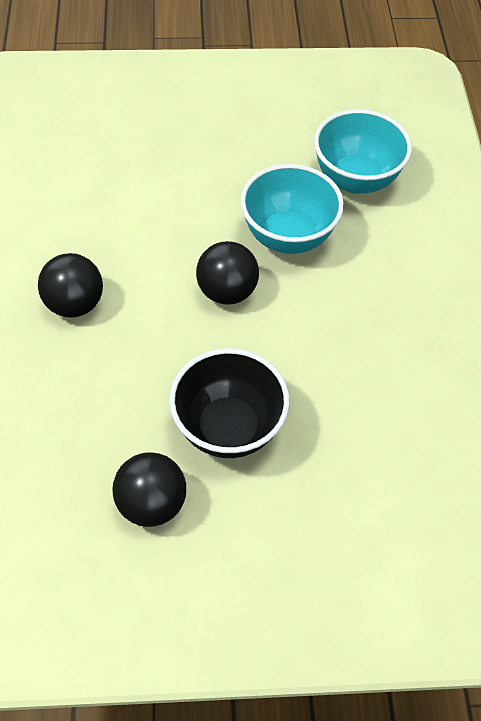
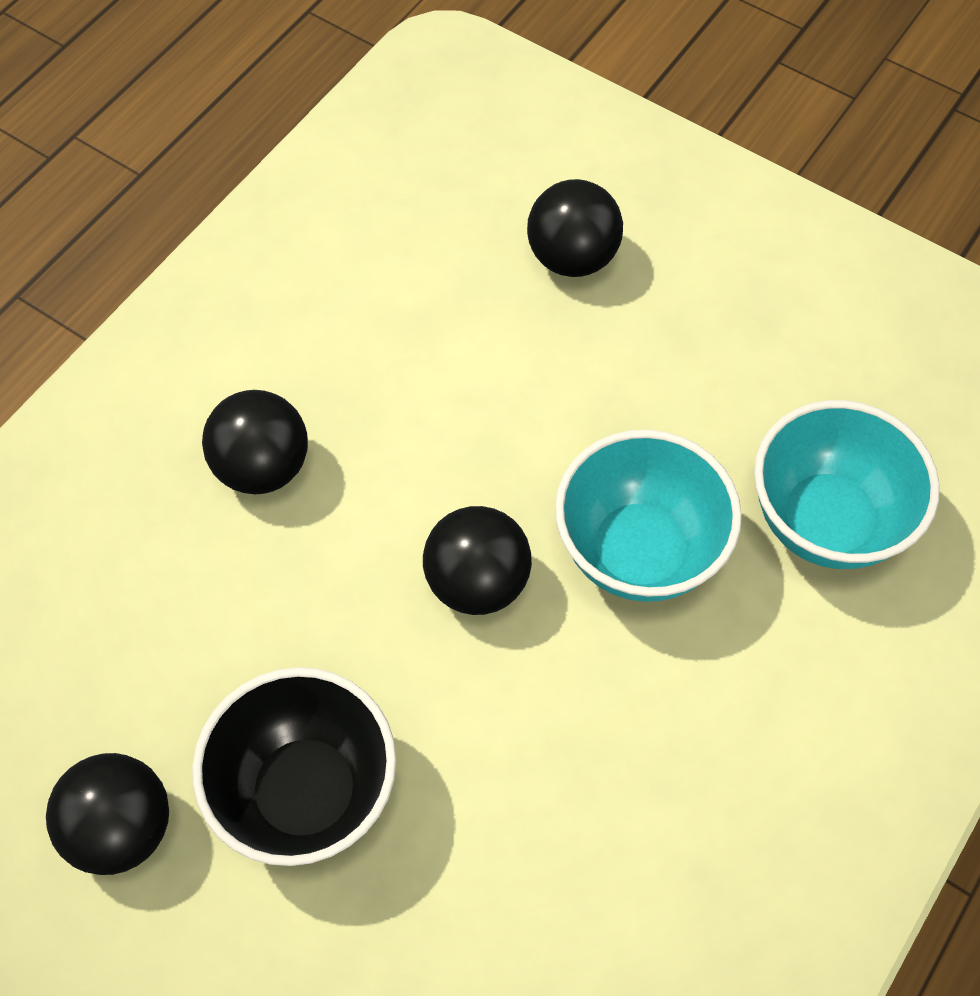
camera: 40 degrees right, 5 degrees up
(146, 133) = (572, 257): none -> black ball

